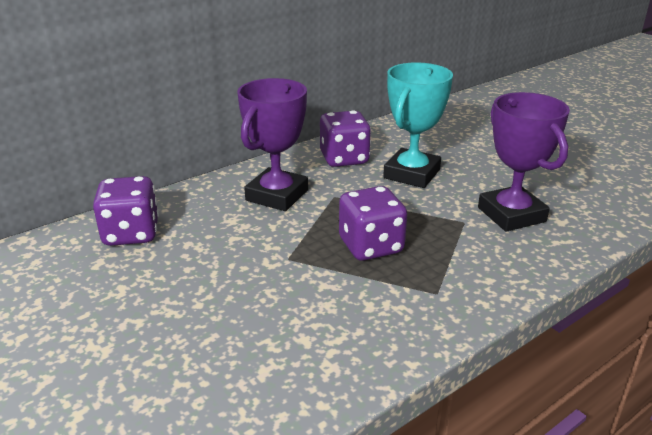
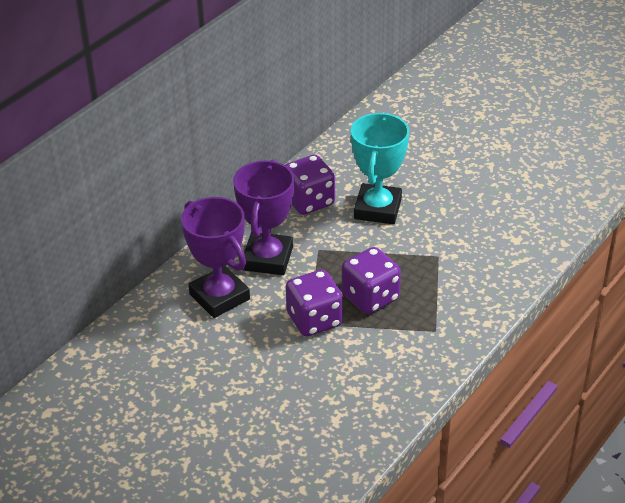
camera: 15 degrees left, 10 degrees up
(131, 234) = (163, 326): purple dice -> purple dice (314, 320)
(511, 214) = (475, 240): purple trophy -> purple trophy (219, 297)

